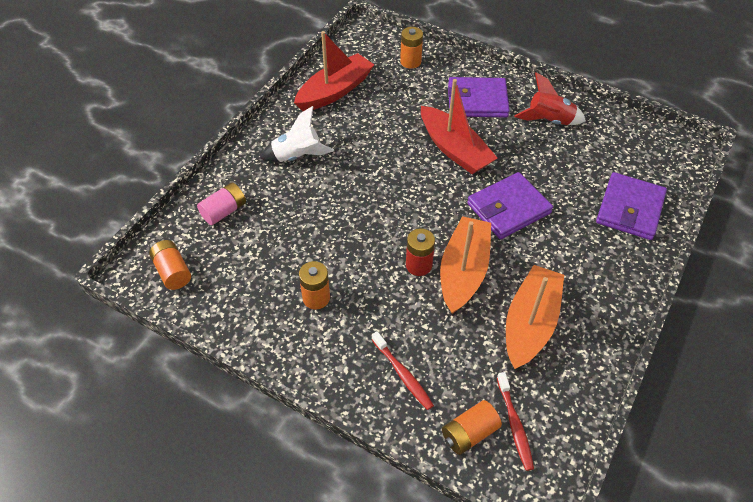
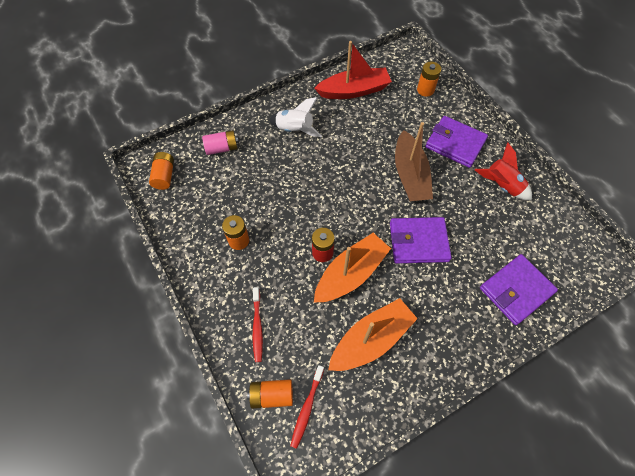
camera: 30 degrees right, 10 degrees up
(454, 149) = (410, 175): red boat -> brown boat

